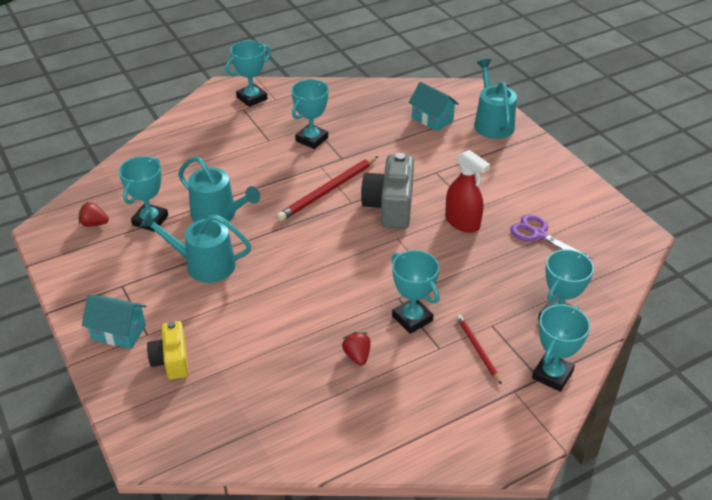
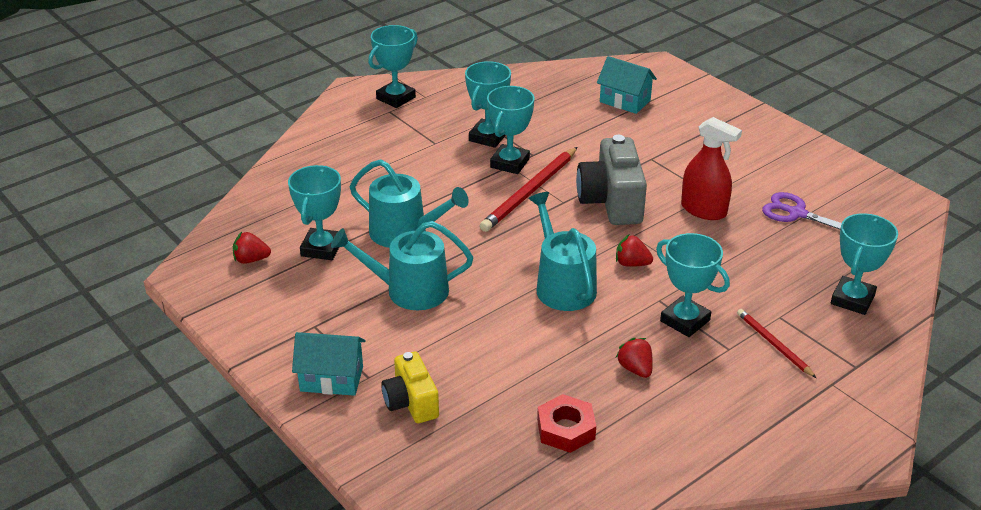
camera: 10 degrees left, 5 degrees down
(283, 401) = (566, 429): none -> red nut
(387, 263) = (631, 264): none -> red strawberry
(492, 123) = (697, 99): turquoise watering can -> turquoise watering can (562, 285)
(552, 375) = (869, 361): turquoise trophy -> turquoise trophy (509, 163)

